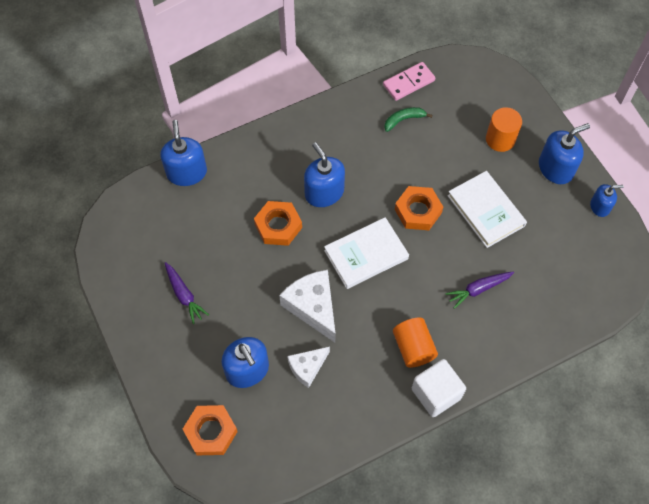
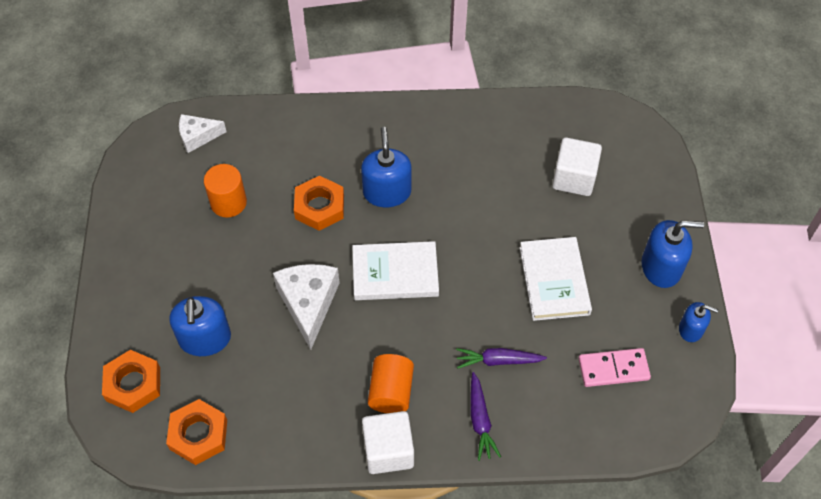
camera: 25 degrees right, 5 degrees down
(184, 295) = (185, 237): purple carrot -> purple carrot (480, 420)
(187, 172) = (257, 117): blue soap dispenser -> none
(307, 367) = (267, 363): white cheese -> white cheese (198, 136)
(404, 120) = (516, 150): green banana -> none
(409, 83) = (543, 114): pink domino -> pink domino (613, 369)
(418, 211) = (477, 251): orange nut -> orange nut (198, 435)
(458, 125) = (574, 178): none -> white cube
(500, 139) = (613, 211): orange cylinder -> orange cylinder (228, 202)

